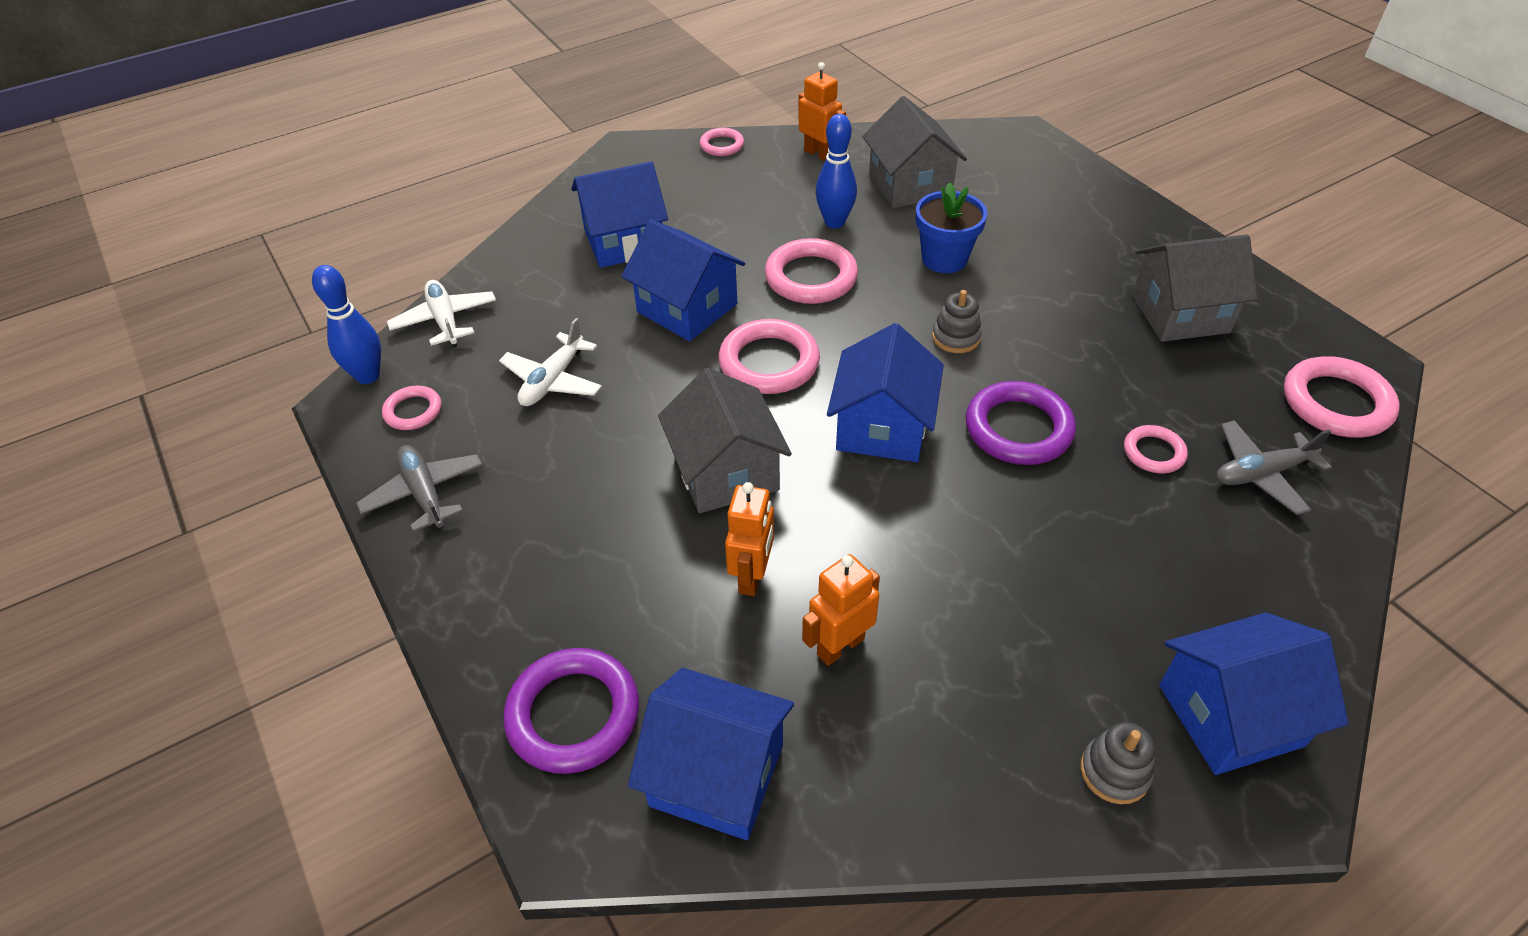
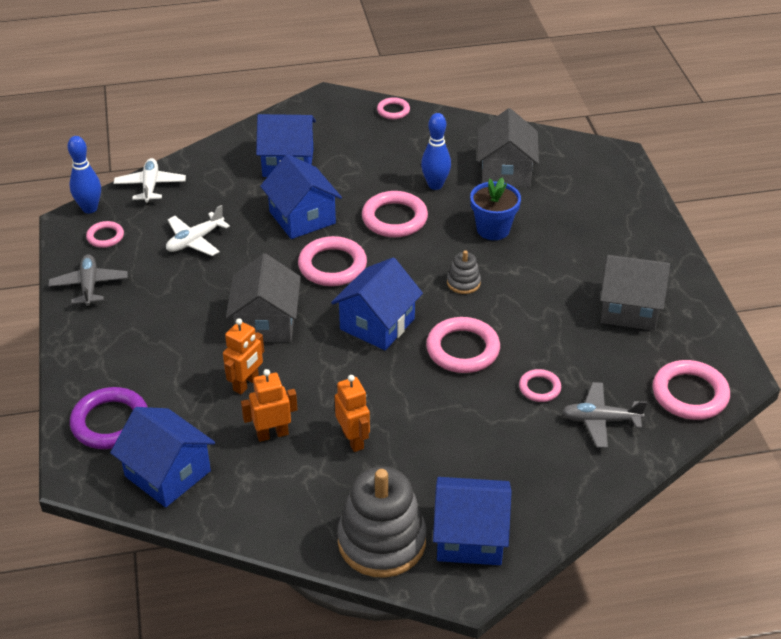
camera: 20 degrees right, 5 degrees down
(819, 154) = (457, 133): orange robot -> orange robot (353, 440)
(1018, 429) = (463, 349): purple ring -> pink ring
(1114, 772) = (382, 541): grey stacking toy -> grey stacking toy, size x2.14

